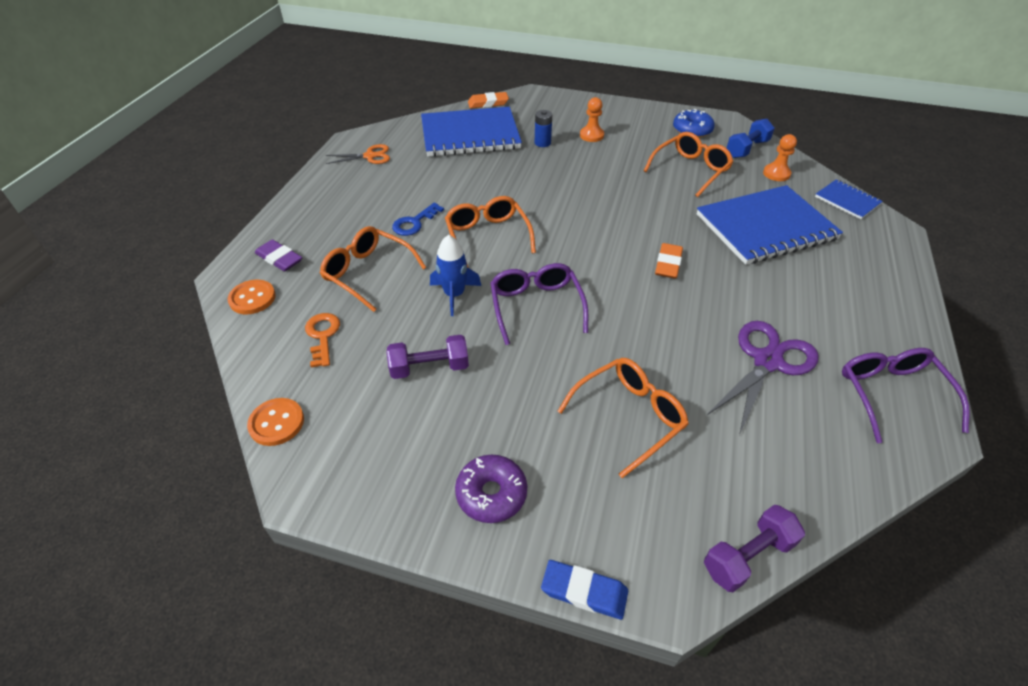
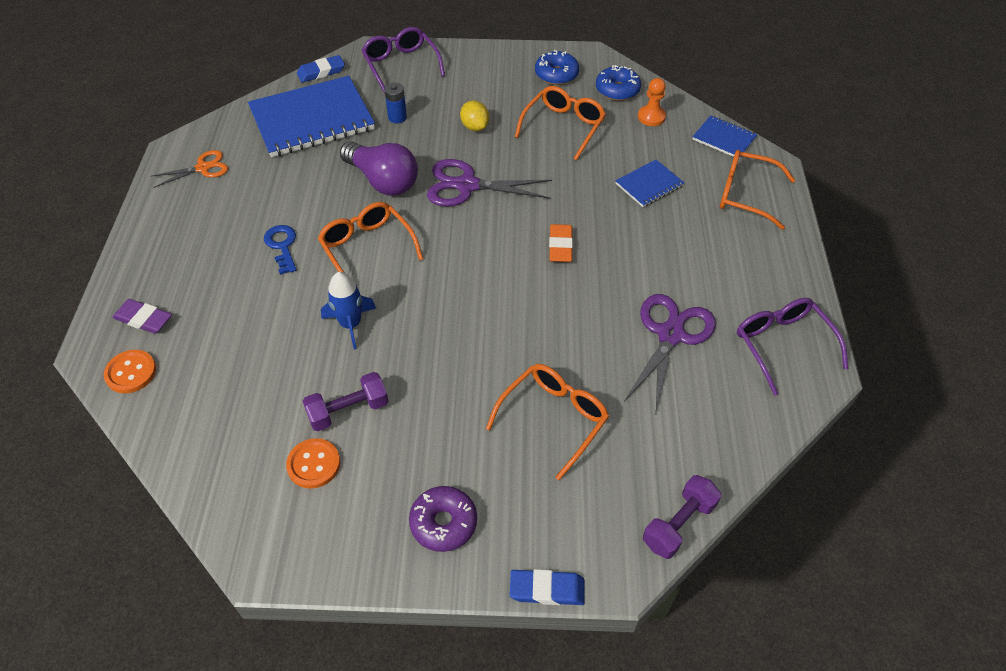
camera: 15 degrees left, 5 degrees up
(276, 423) = (210, 503): orange button -> orange button (314, 464)
(322, 336) = (225, 400): orange key -> none
(368, 273) = (249, 317): orange glasses -> orange glasses (745, 195)
(414, 223) = (282, 246): blue key -> blue key turned 135 degrees clockwise
(488, 103) = (321, 72): orange eraser -> blue eraser
(516, 187) = (383, 181): none -> purple light bulb
(536, 306) = (438, 320): purple glasses -> purple glasses (401, 65)
(591, 135) = (449, 98): orange pawn -> none
(591, 202) = (467, 185): none -> purple scissors
(609, 159) = (475, 127): none -> yellow lemon
(747, 149) = (617, 90): blue dumbbell -> blue donut
(765, 227) = (649, 185): blue notebook -> blue notebook, size x0.48

